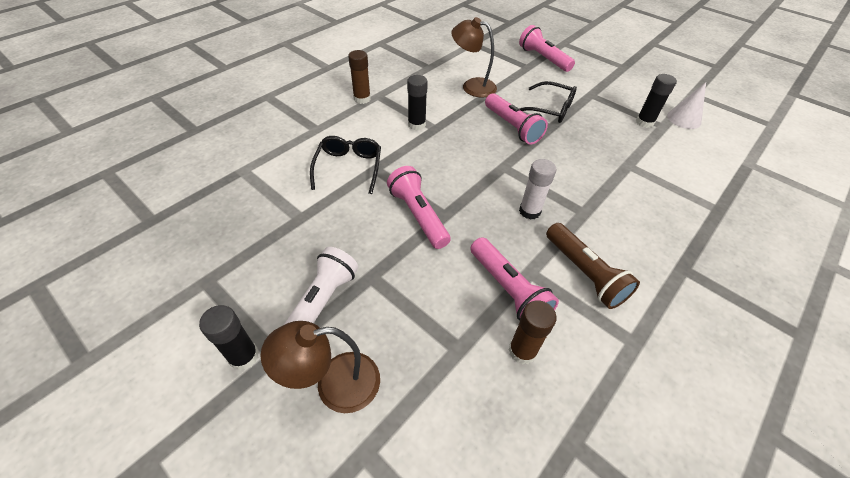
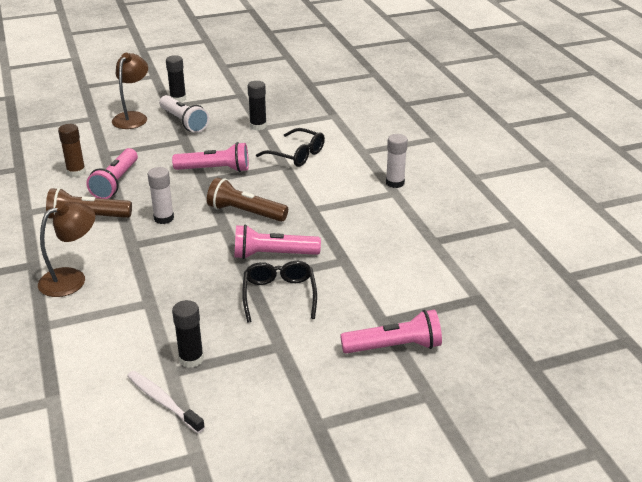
camera: 120 degrees right, 15 degrees down
(362, 99) = (395, 183): brown glue stick -> white glue stick
(416, 125) = (326, 200): black glue stick -> black glue stick (258, 126)
(472, 86) = (369, 257): brown lamp -> brown lamp (71, 279)
(473, 162) = (245, 212): none -> brown flashlight
(508, 290) = (116, 182): pink flashlight -> pink flashlight turned 75 degrees counterclockwise
(550, 109) = (279, 295): black glasses -> black glasses turned 120 degrees clockwise
(684, 119) = (163, 402): white cone -> white toothbrush

